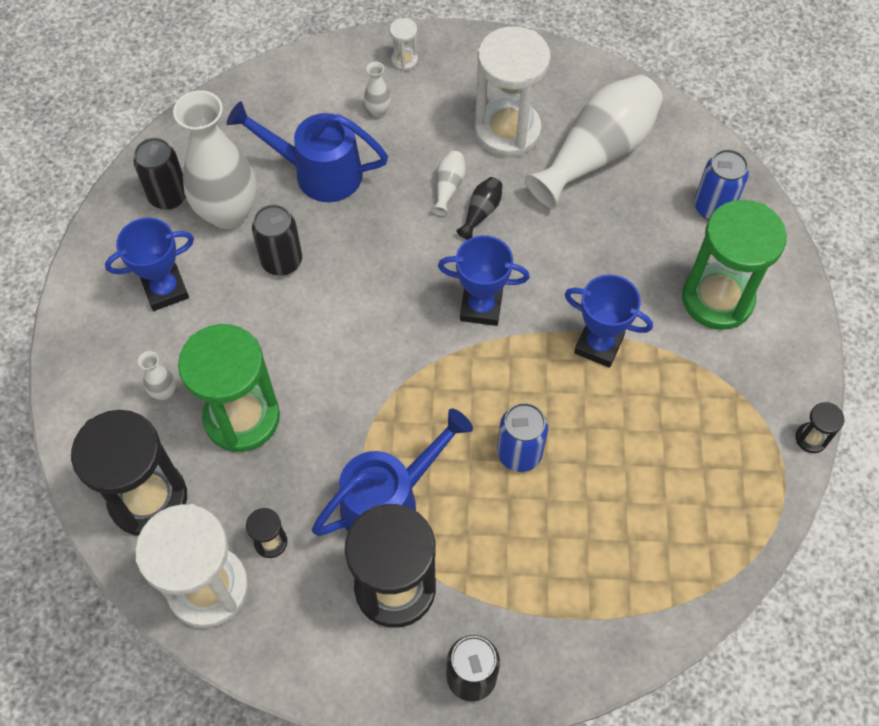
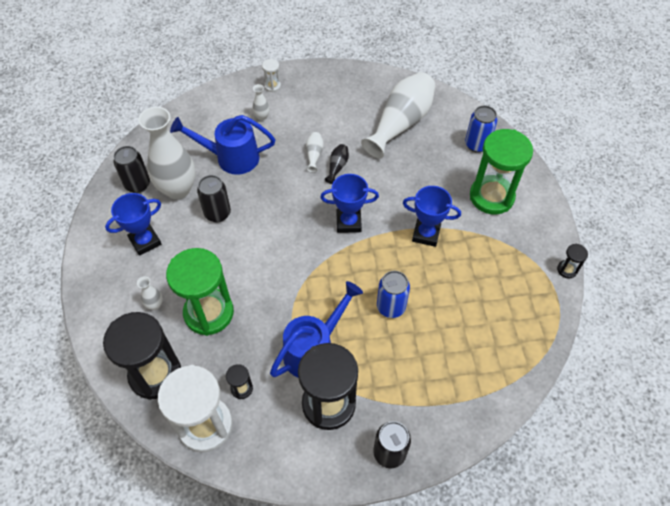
camera: 10 degrees left, 5 degrees down
(507, 131) = (343, 118): white hourglass -> none

